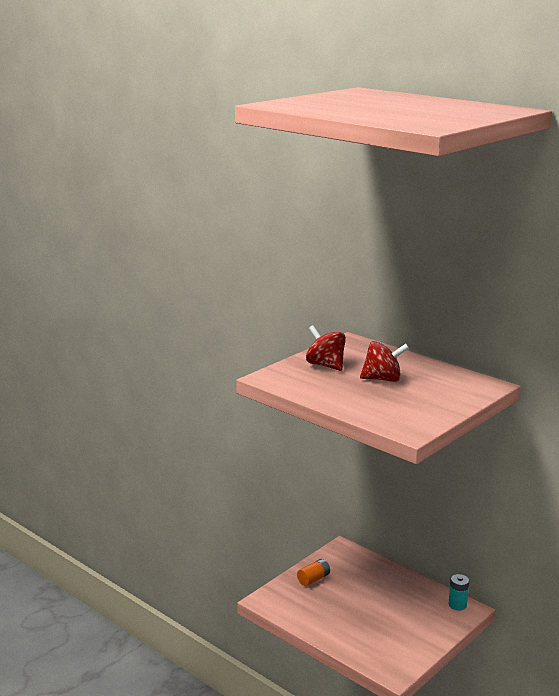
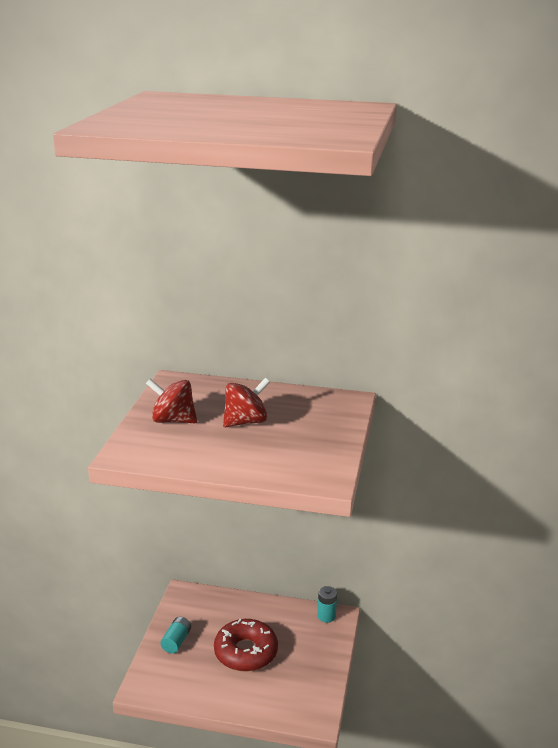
camera: 30 degrees left, 5 degrees up
(313, 579) = (176, 641): orange battery -> turquoise battery
(366, 606) = (246, 652): none -> red donut

